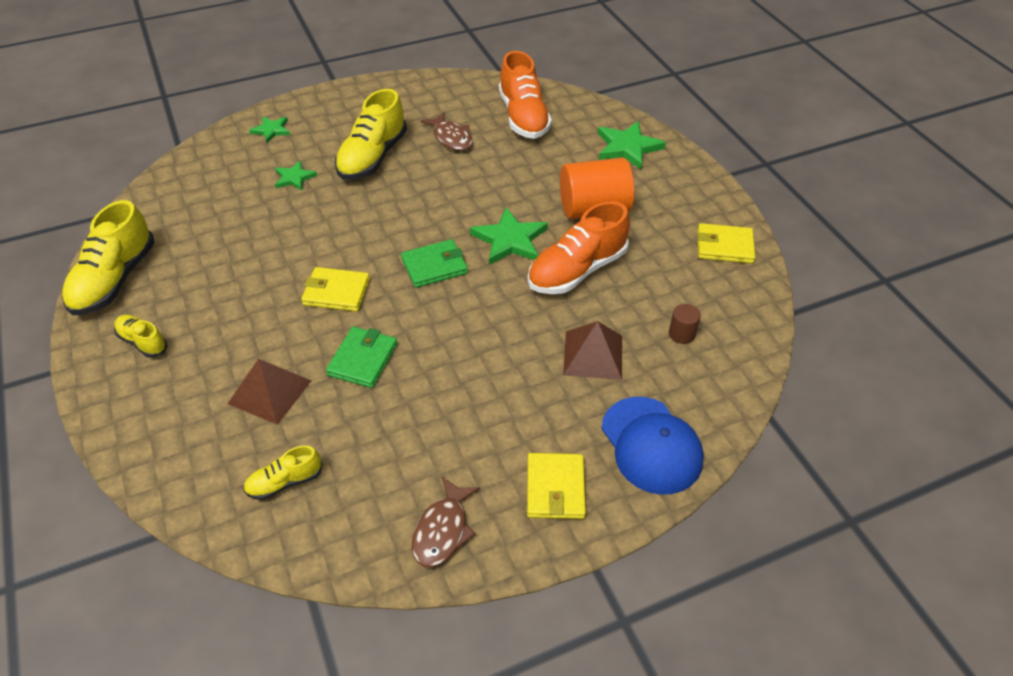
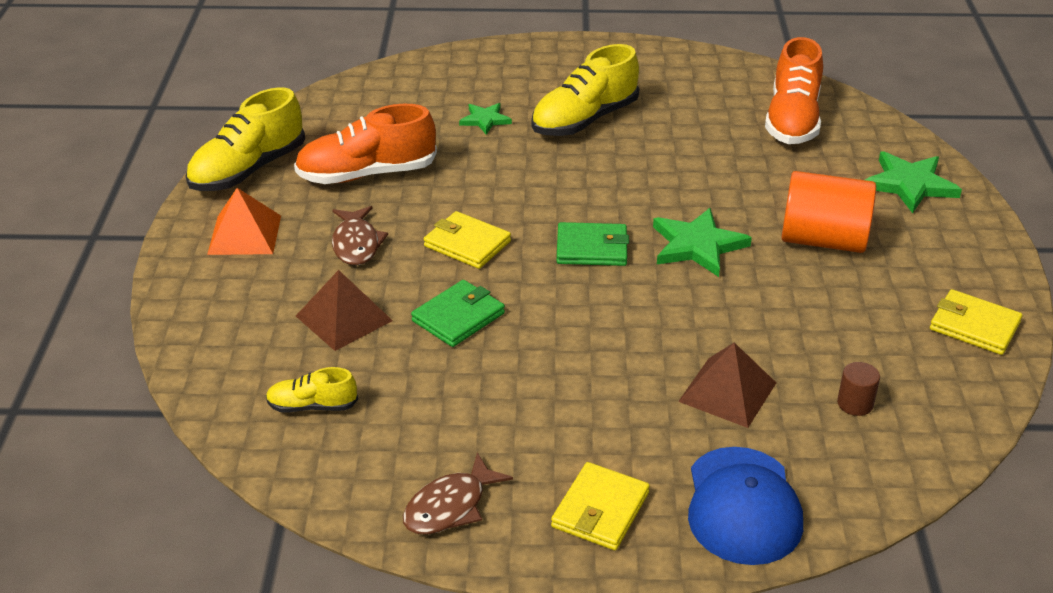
camera: 25 degrees right, 10 degrees down
(143, 342) = (244, 235): yellow shoe -> orange pyramid
(271, 130) = (487, 67): green star -> none
(451, 138) = (689, 122): brown fish -> brown fish (356, 244)
(577, 270) = (761, 299): orange shoe -> orange shoe (367, 174)

